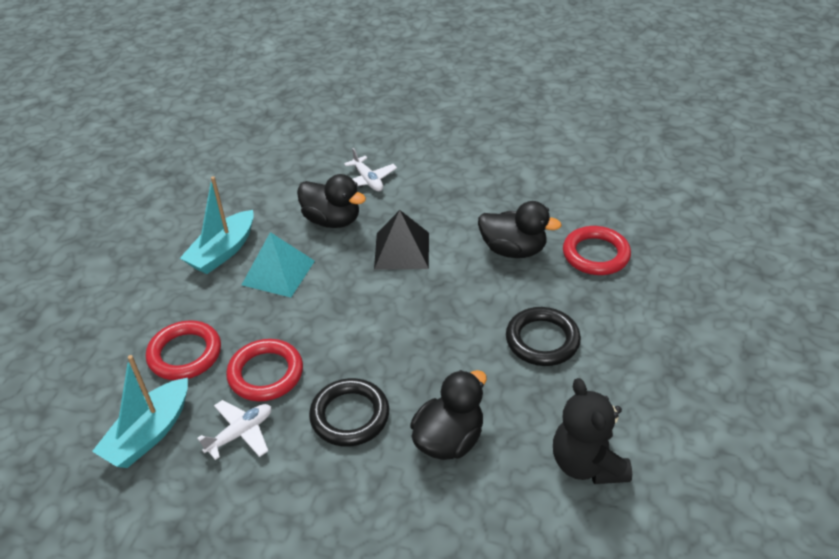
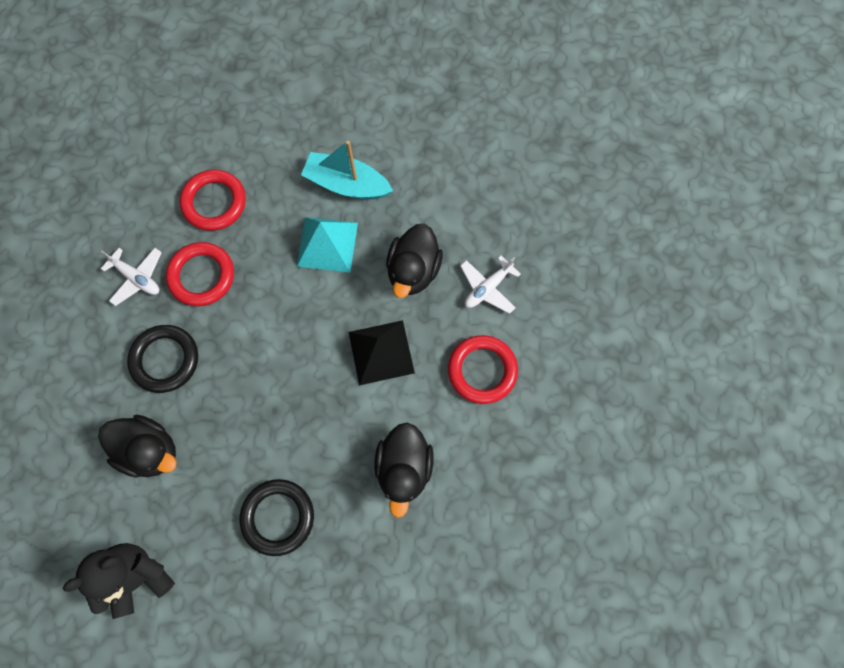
camera: 75 degrees right, 30 degrees up
(149, 433) = (129, 209): turquoise boat -> none
(595, 254) = (414, 560): red ring -> red ring (482, 370)

